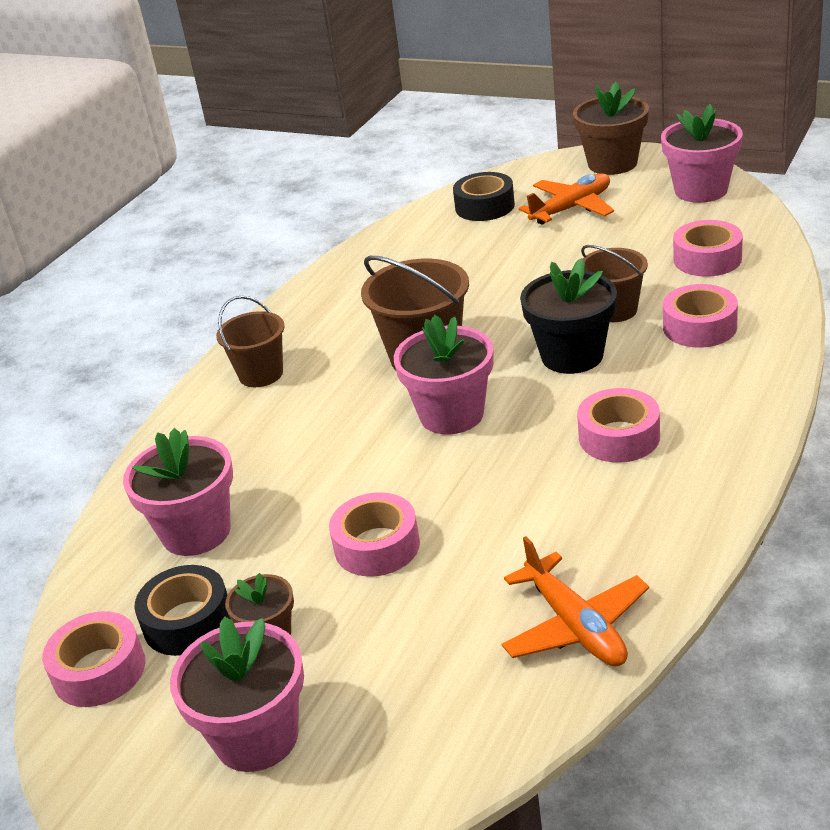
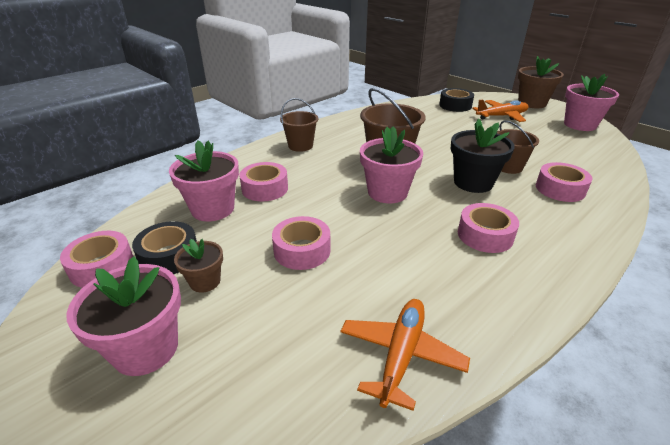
camera: 15 degrees right, 0 degrees up
(575, 626) = (401, 355): orange plane -> orange plane turned 150 degrees counterclockwise
(707, 259) = (575, 156): pink tape -> pink tape (265, 188)

